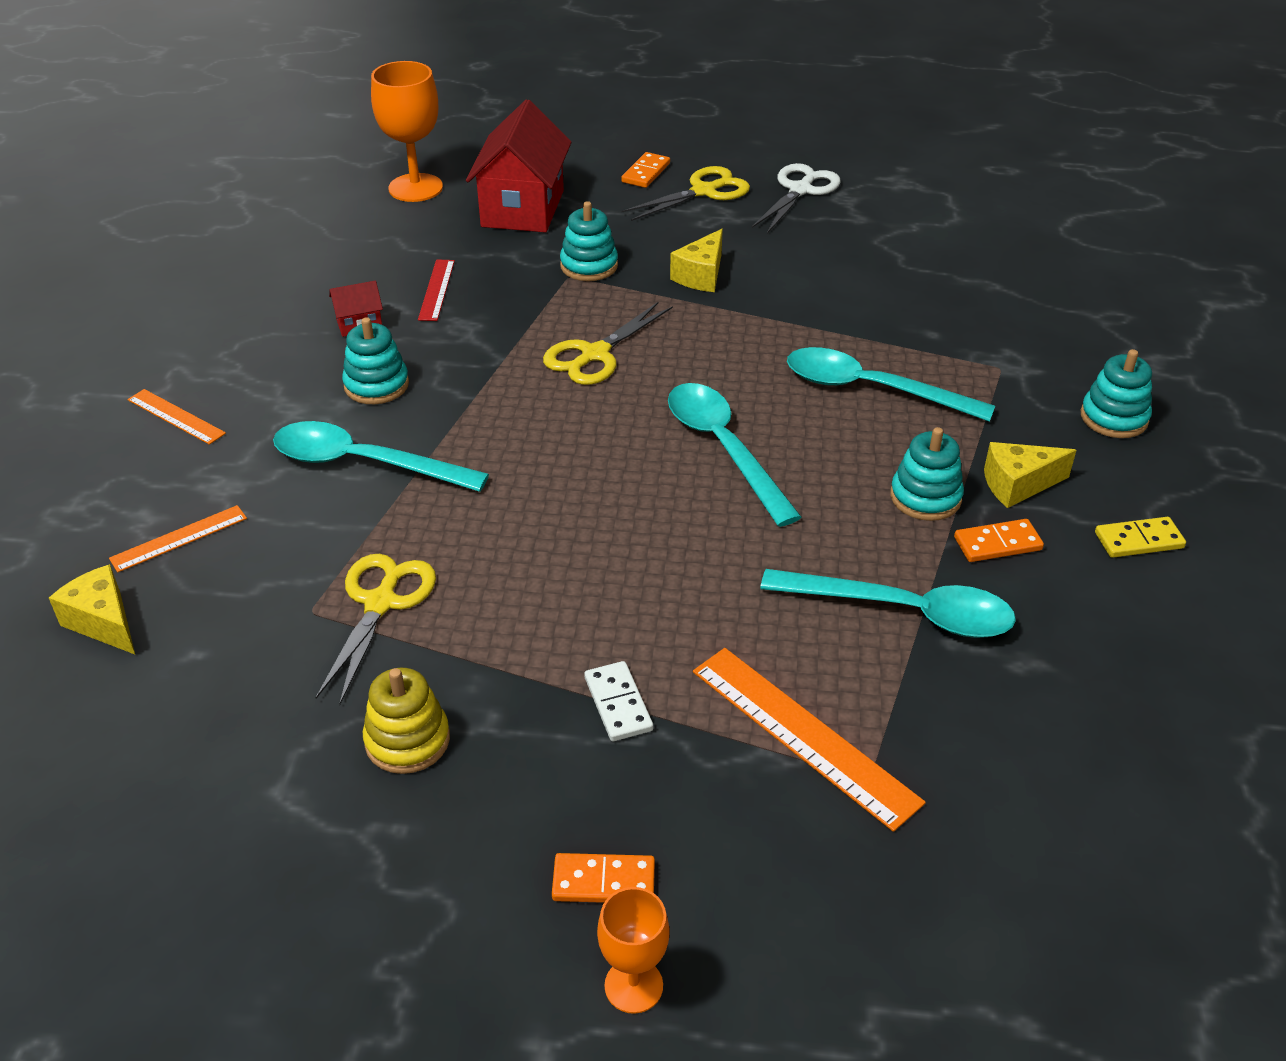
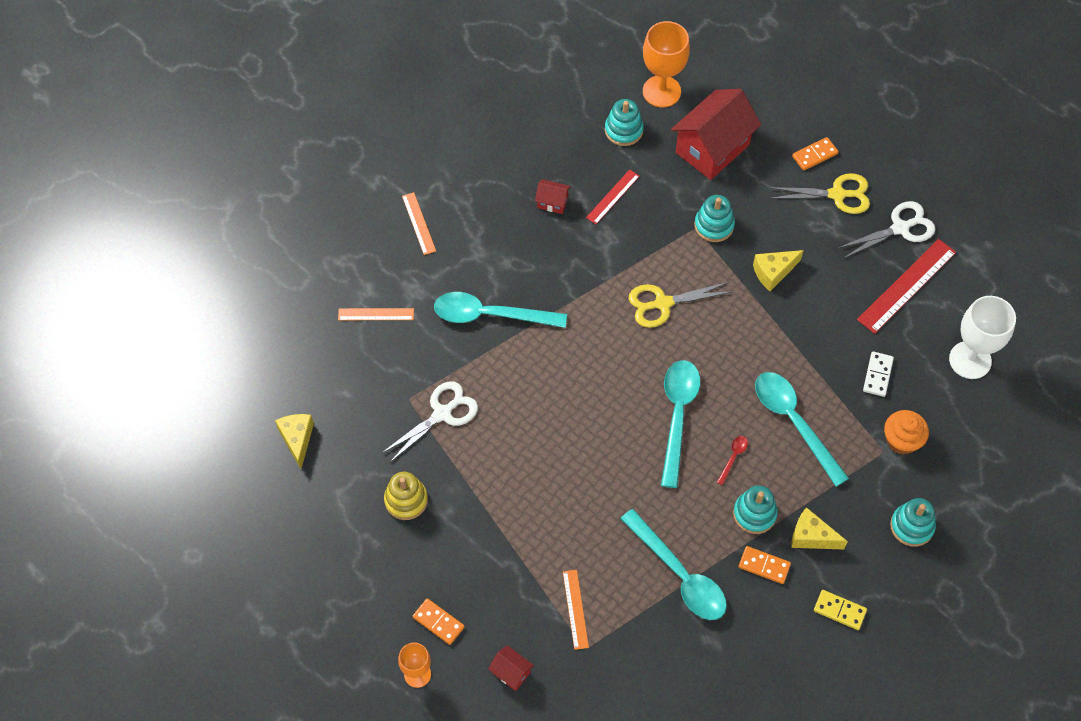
camera: 35 degrees right, 20 degrees up
(103, 622) = (317, 349): yellow cheese -> yellow cheese (297, 439)
(364, 463) = (490, 315): turquoise spoon -> turquoise spoon turned 45 degrees counterclockwise
(376, 385) = (531, 259): turquoise stacking toy -> turquoise stacking toy (623, 130)
(381, 603) = (442, 413): yellow scissors -> white scissors
(618, 704) = (507, 539): white domino -> white domino (877, 375)
(788, 882) = (511, 672): none -> red house
(803, 735) = (575, 609): orange ruler -> orange ruler, size x0.57
(837, 455) = (733, 457): none -> red spoon
(859, 228) = (907, 286): none -> red ruler
(994, 256) = (970, 360): none -> white goblet
(1008, 349) = (901, 440): none -> orange cupcake

